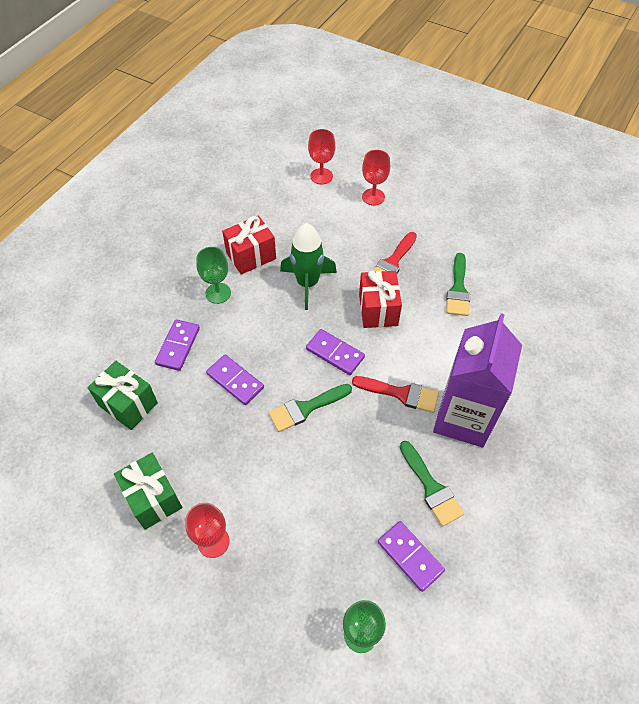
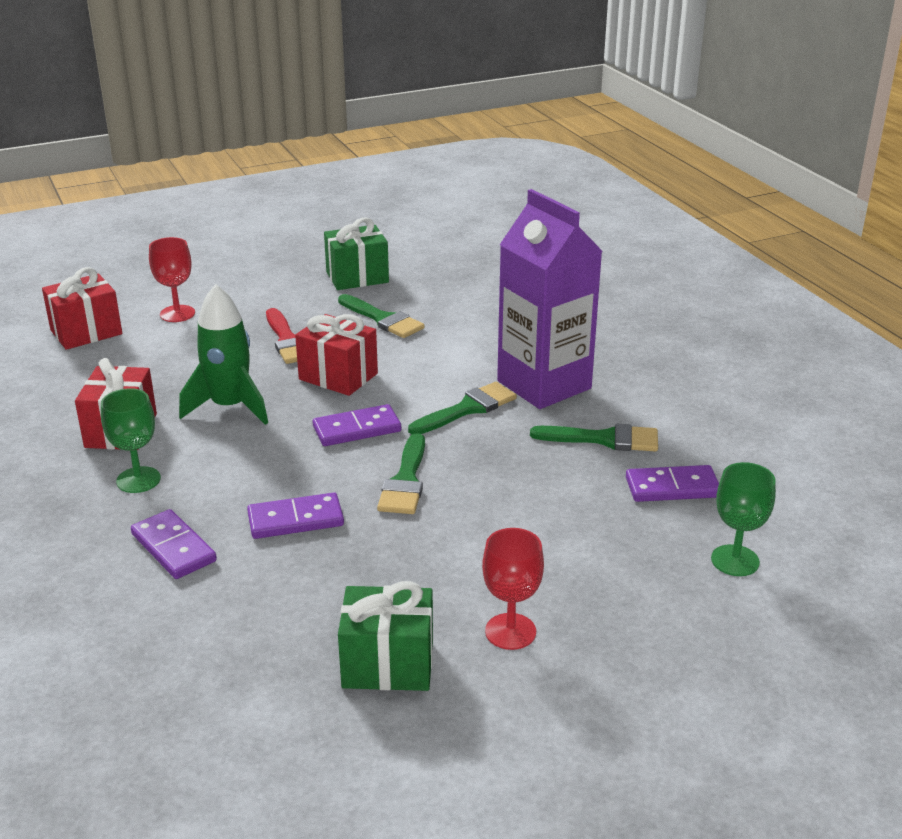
camera: 55 degrees left, 25 degrees down
(128, 404) = (206, 632): green gift -> green gift (357, 277)
(321, 176) = (86, 332): red goblet -> red gift
(401, 394) = (468, 409): red brush -> green brush

